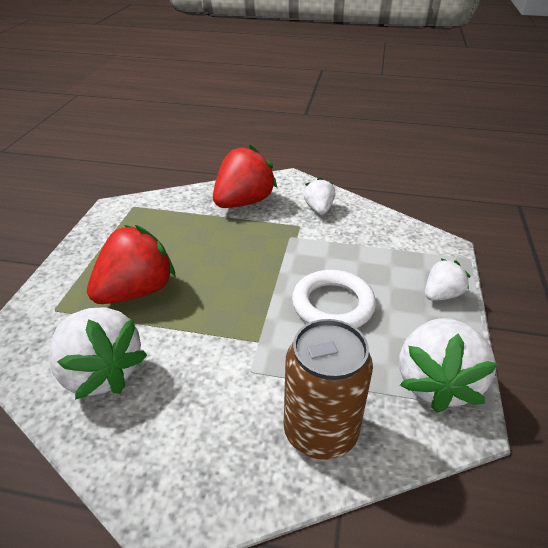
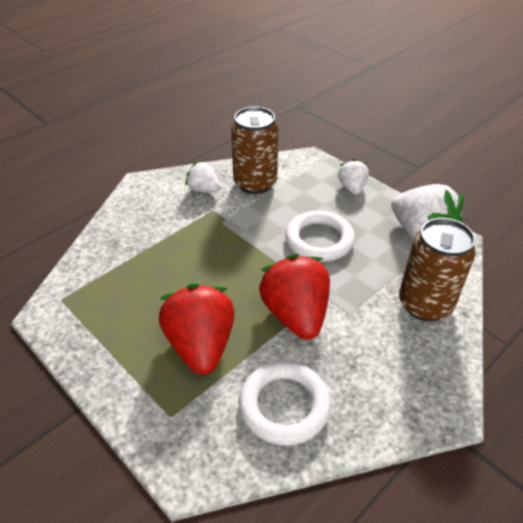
camera: 55 degrees left, 5 degrees up
(100, 372) = (284, 406): white strawberry -> white ring
(243, 202) = (145, 225): red strawberry -> red strawberry (295, 315)
(363, 231) = (255, 183): none -> brown can

